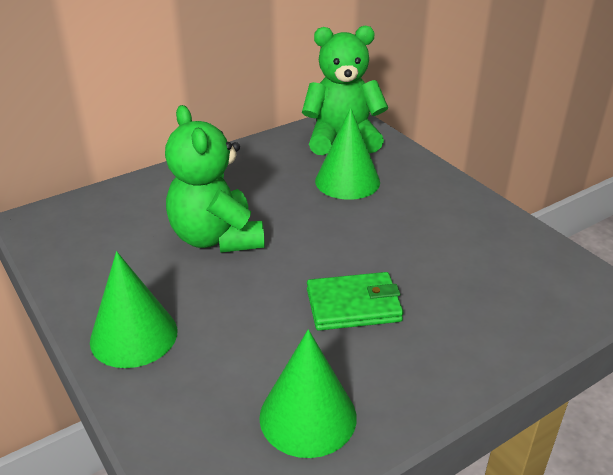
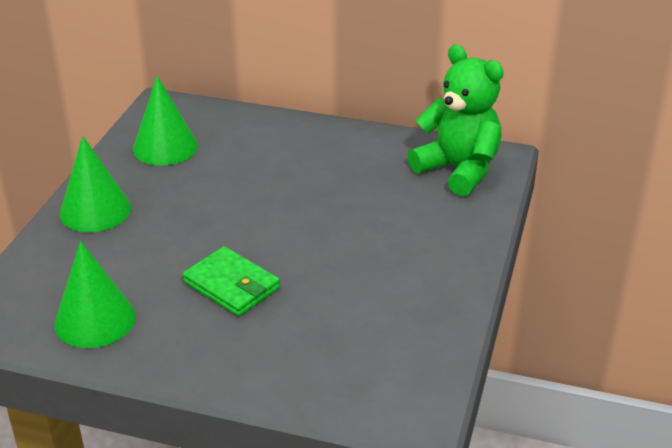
camera: 50 degrees right, 0 degrees up
(216, 238) = (235, 185): green teddy bear -> none
(347, 181) = (394, 204): green cone -> green cone (165, 147)

